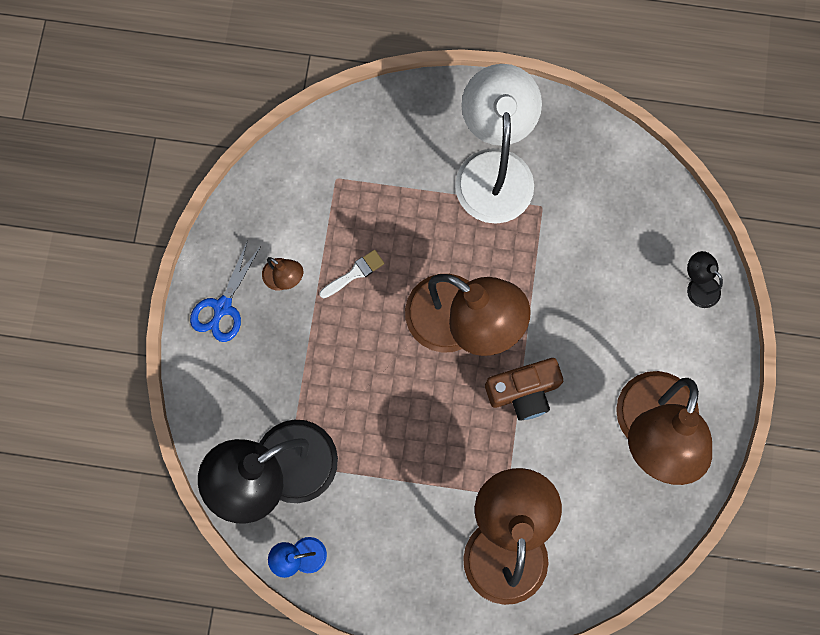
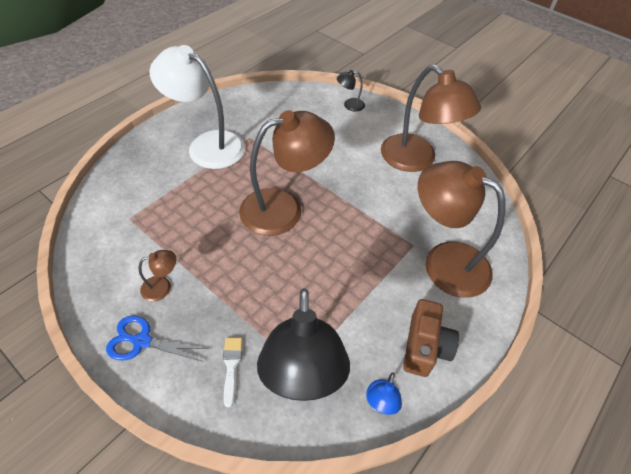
camera: 60 degrees left, 25 degrees down
(222, 307) = (142, 341): blue scissors -> blue scissors turned 135 degrees clockwise
(354, 273) = (200, 244): white brush -> white brush (231, 366)
(523, 392) = (351, 202): brown camera -> brown camera (424, 346)

